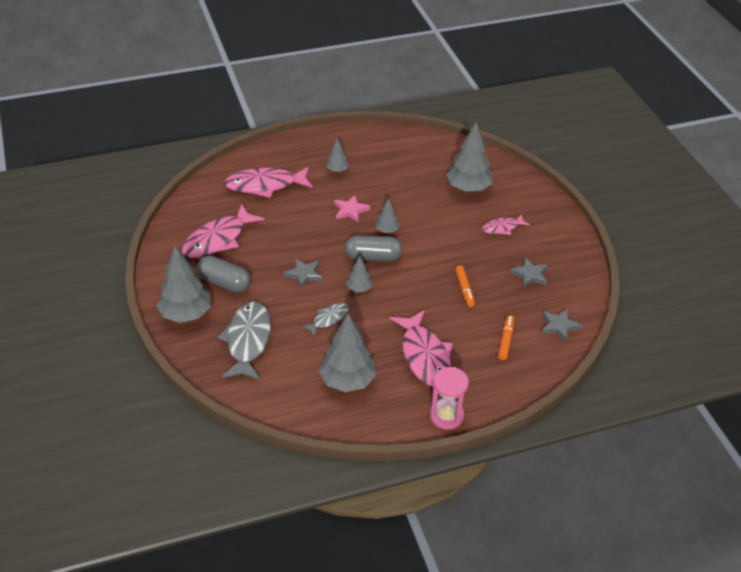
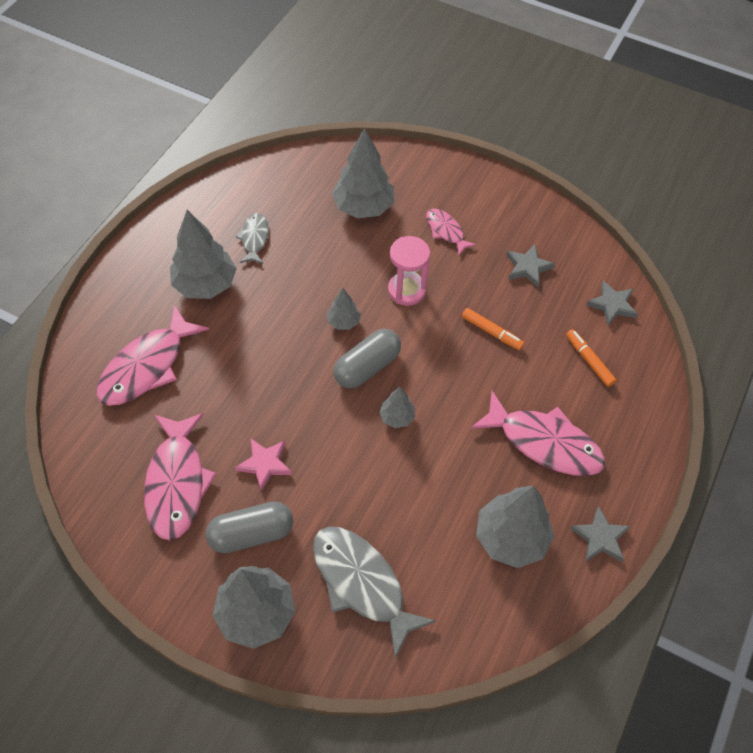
camera: 45 degrees left, 15 degrees up
(304, 274) = (323, 447): grey star -> grey star (600, 537)
(328, 319) = (410, 481): grey fish -> grey fish (254, 238)
(337, 170) = (205, 284): grey tree -> grey tree, size x1.98
(350, 210) = (278, 326): pink star -> pink star (265, 464)
(446, 416) = (635, 492): pink hourglass -> pink hourglass (406, 290)
(502, 228) = (446, 231): pink fish -> pink fish turned 120 degrees clockwise

